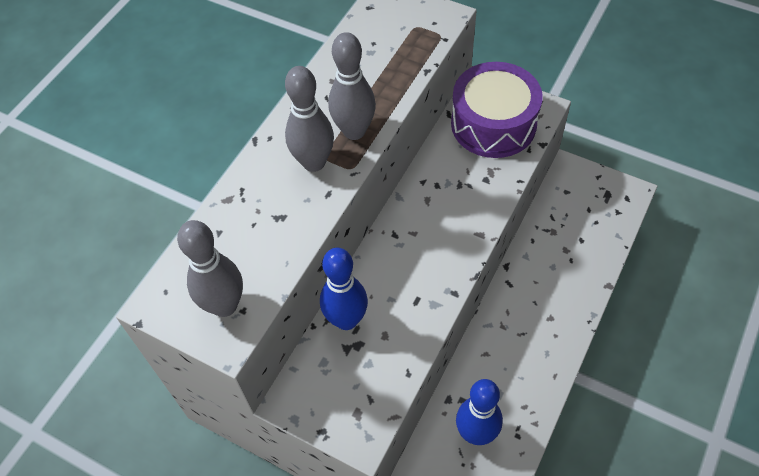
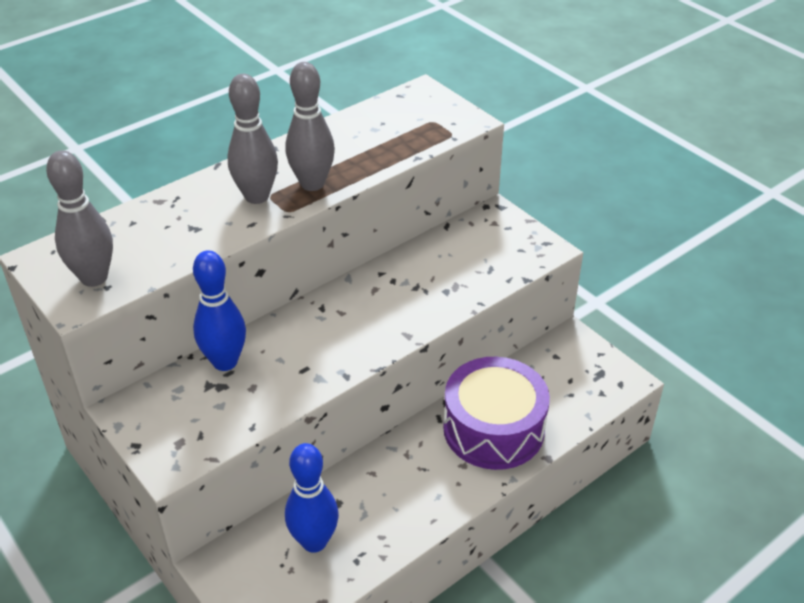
camera: 20 degrees right, 15 degrees down
(493, 124) = (486, 247): purple drum -> purple drum (493, 429)

